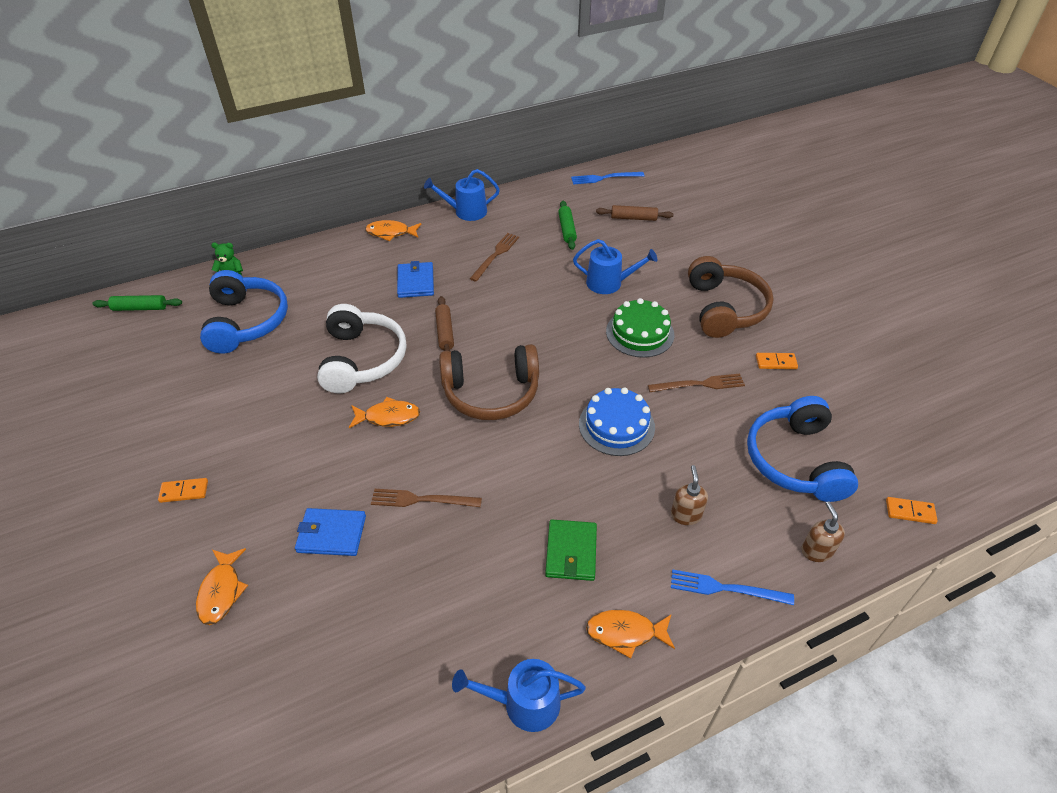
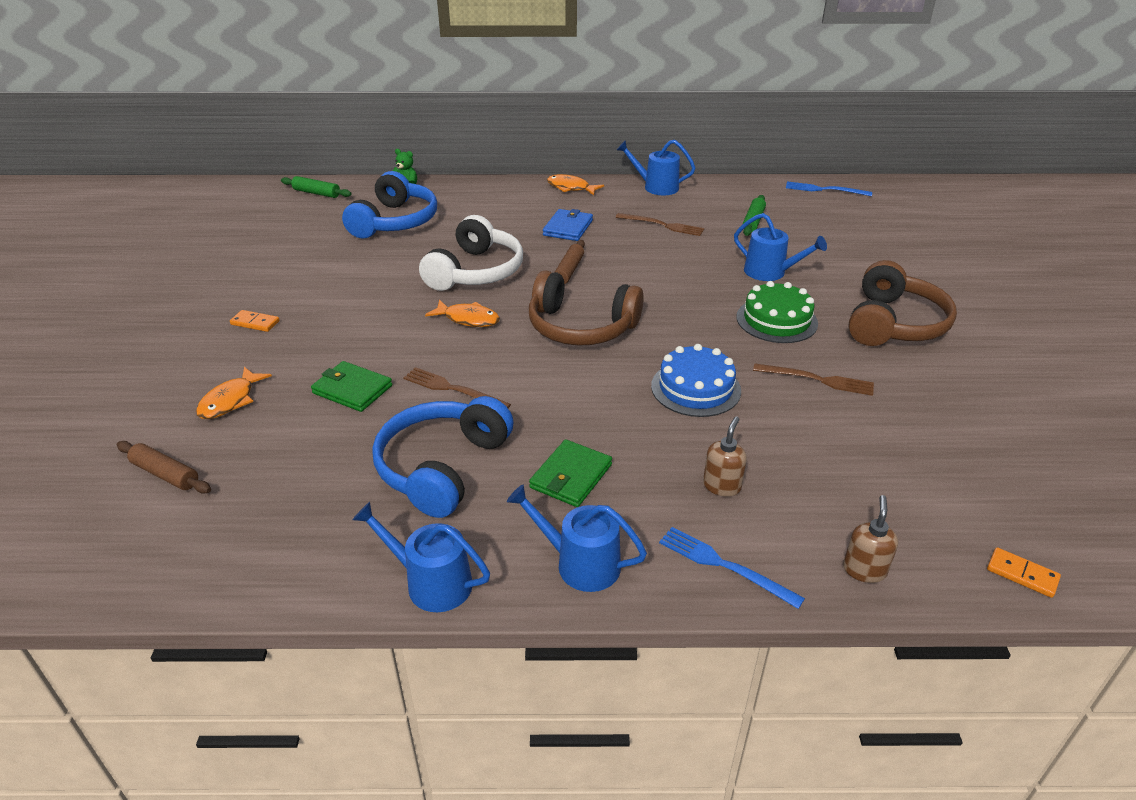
camera: 25 degrees right, 10 degrees down
(331, 534) = (352, 389): blue wallet -> green wallet
(495, 255) = (662, 225): brown fork -> brown fork turned 60 degrees clockwise
(625, 633) = (580, 563): orange fish -> blue watering can
(633, 218) = (835, 227): brown rolling pin -> brown rolling pin (165, 474)
(776, 362) = (928, 385): orange domino -> none
(795, 460) = (893, 478): blue headphones -> blue headphones (442, 467)

